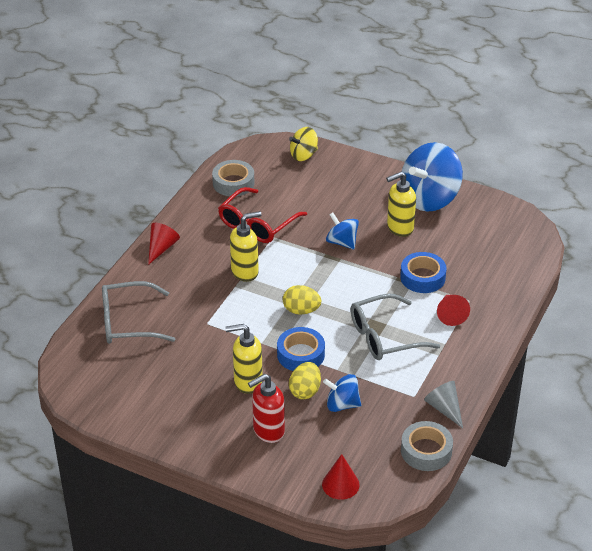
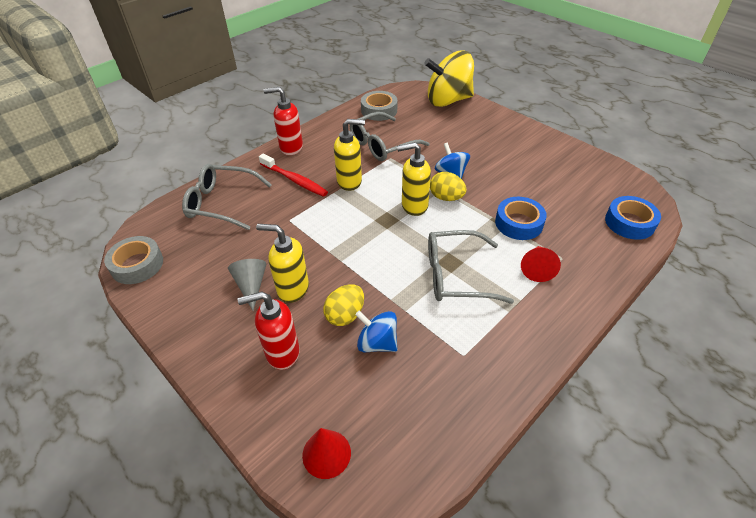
camera: 20 degrees right, 5 degrees up
(161, 248) = (291, 148): red cone -> red soap dispenser
(187, 282) = (294, 180): none -> red toothbrush
(257, 224) = (382, 145): red glasses -> grey glasses
(300, 354) = (360, 273): blue tape -> blue tape (629, 222)
(301, 310) = (383, 228): yellow egg -> yellow egg (446, 197)
(303, 155) = (448, 100): yellow spinning top -> yellow spinning top, size x1.88
(399, 228) = (511, 173): yellow soap dispenser -> yellow soap dispenser (414, 206)
(426, 451) = (452, 437): grey tape -> grey tape (137, 265)
(429, 198) = (549, 153): blue spinning top -> none
(444, 408) = (494, 382): grey cone -> grey cone (251, 286)

